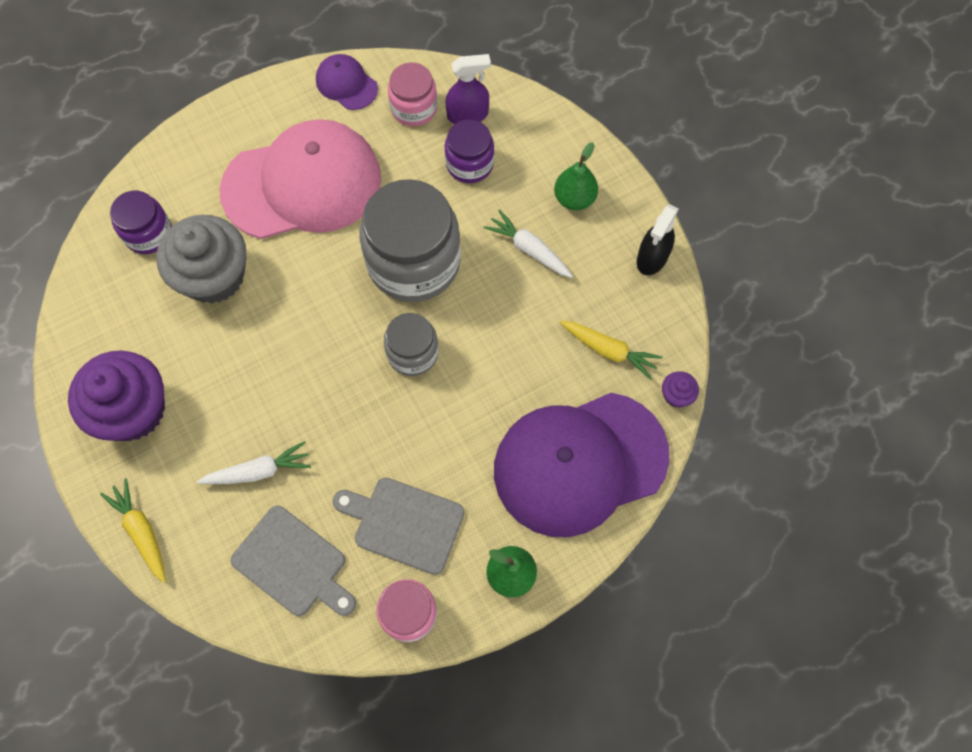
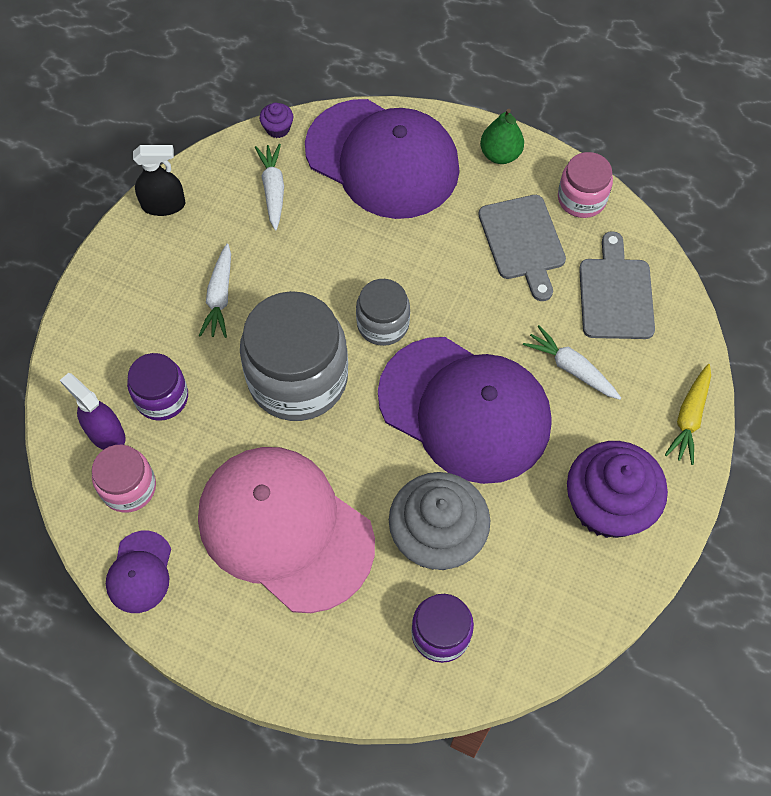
camera: 125 degrees left, 5 degrees down
(291, 363) = (465, 409): none -> purple cap
(574, 199) = (142, 292): green pear -> none
(609, 350) = (273, 190): yellow carrot -> white carrot

